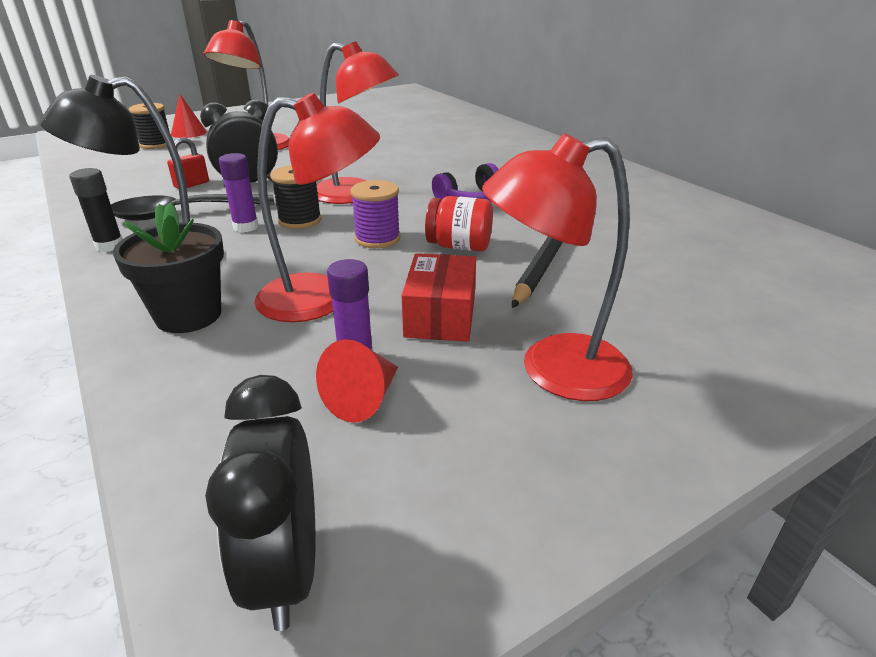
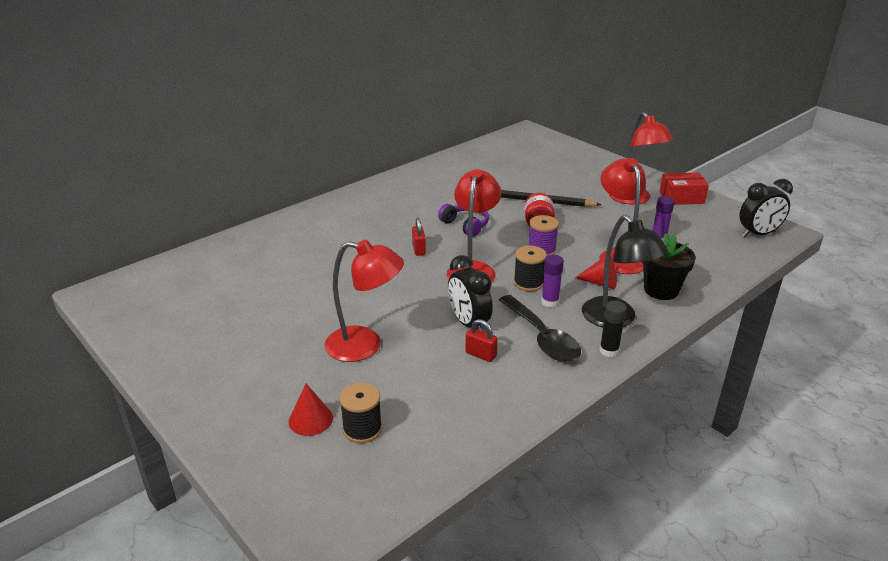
camera: 100 degrees left, 0 degrees up
(363, 399) = (681, 233): red cone -> red cone (600, 283)
(420, 173) = (419, 249): none -> red padlock
(440, 316) = (612, 224): red box -> red box (681, 198)

